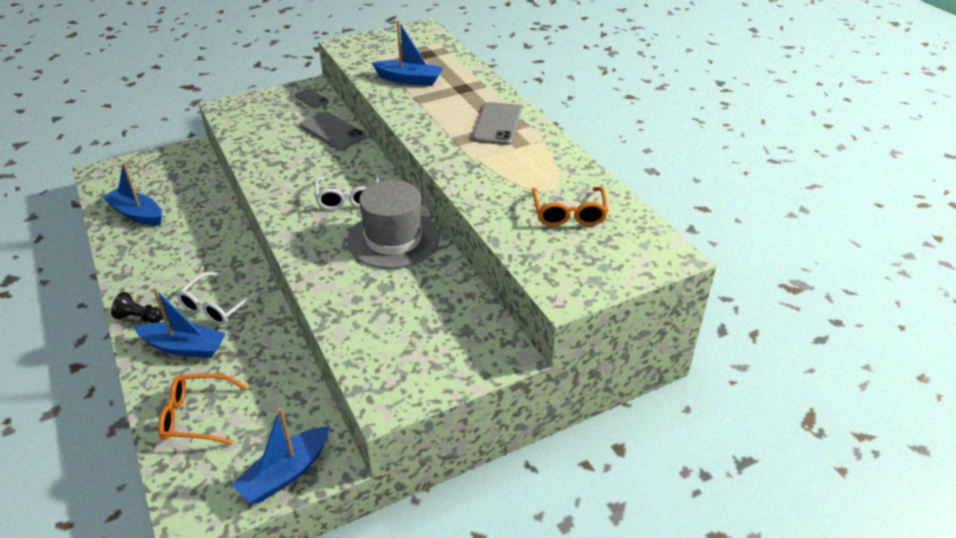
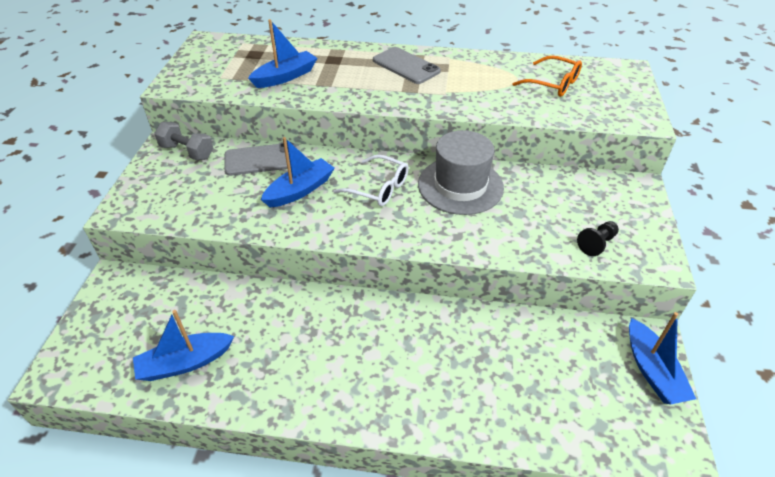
camera: 55 degrees left, 5 degrees up
(139, 318) = (374, 413): black pawn -> black pawn (596, 244)
(184, 347) = (448, 389): blue boat -> blue boat (300, 190)
(196, 416) = (551, 410): orange glasses -> none
(217, 306) = (406, 345): white glasses -> none
(311, 99) = (187, 152): grey phone -> grey dumbbell

